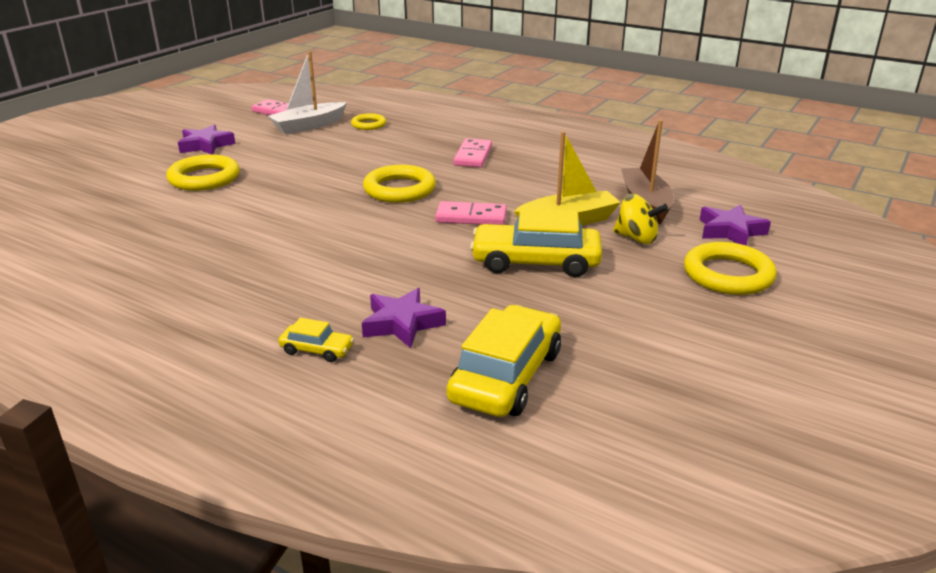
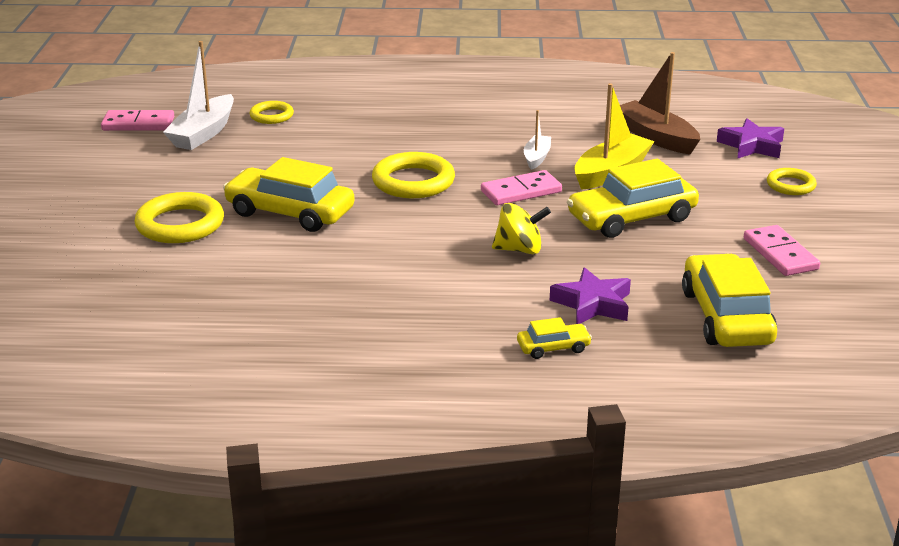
camera: 30 degrees left, 0 degrees up
(206, 145) = (115, 186): purple star -> none
(284, 188) = (290, 212): none -> yellow car
(473, 156) = (436, 127): pink domino -> pink domino (780, 254)
(520, 195) = (537, 157): none -> white boat
(636, 238) = (686, 173): yellow spinning top -> yellow spinning top (519, 249)
(728, 275) = (790, 185): yellow ring -> yellow ring, size x0.59

